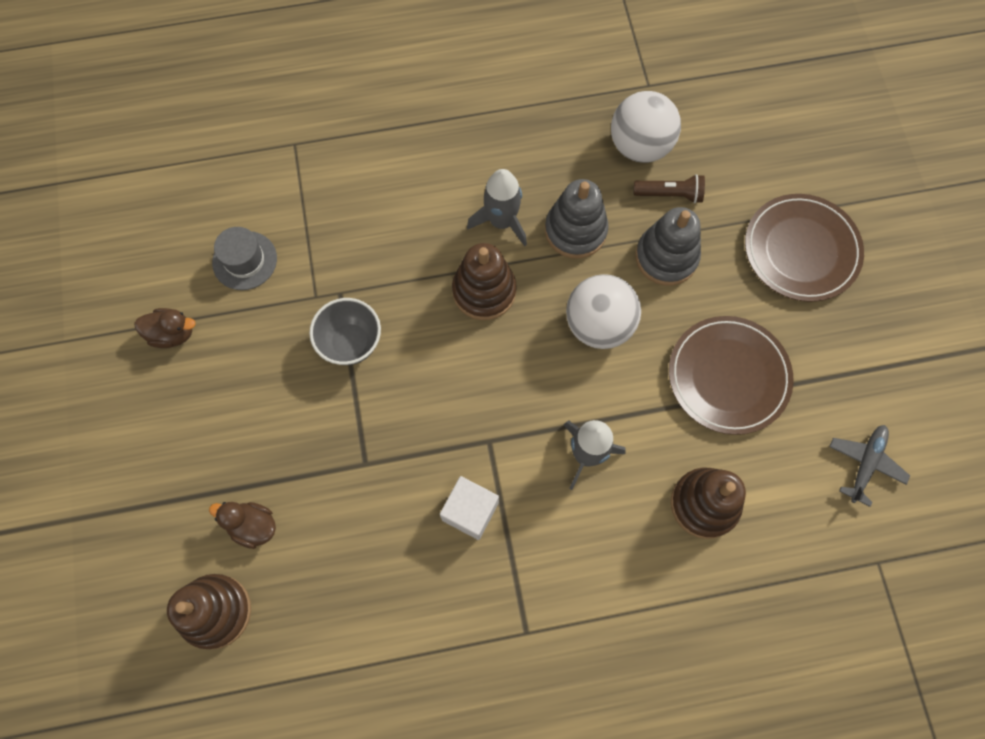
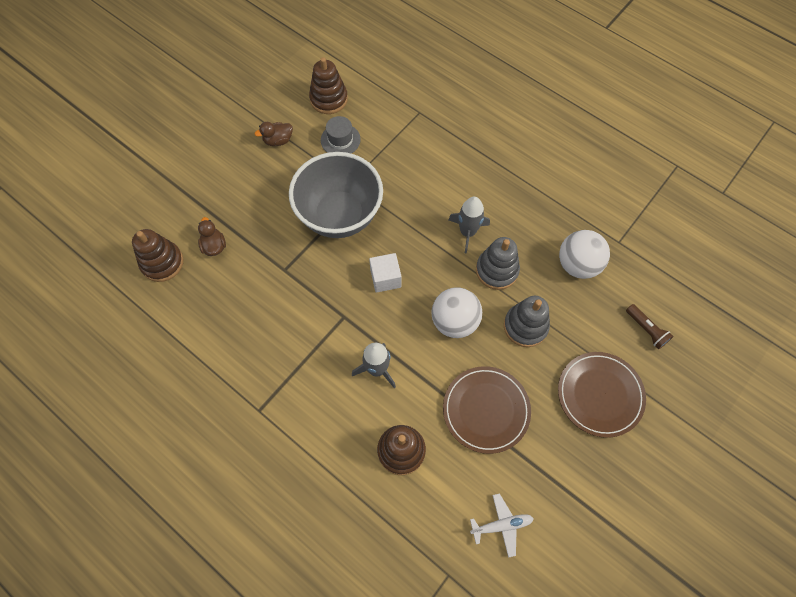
camera: 50 degrees right, 5 degrees down
(172, 334) = (278, 140): brown duck -> brown duck turned 105 degrees clockwise
(350, 343) = (340, 216): grey bowl -> grey bowl, size x2.03
(470, 511) = (300, 336): white cube -> white cube (385, 278)
(484, 291) = (422, 253): brown stacking toy -> brown stacking toy (328, 99)
(669, 194) = (564, 301): brown flashlight -> brown flashlight (646, 329)
(865, 464) = (501, 525): grey plane -> white plane

